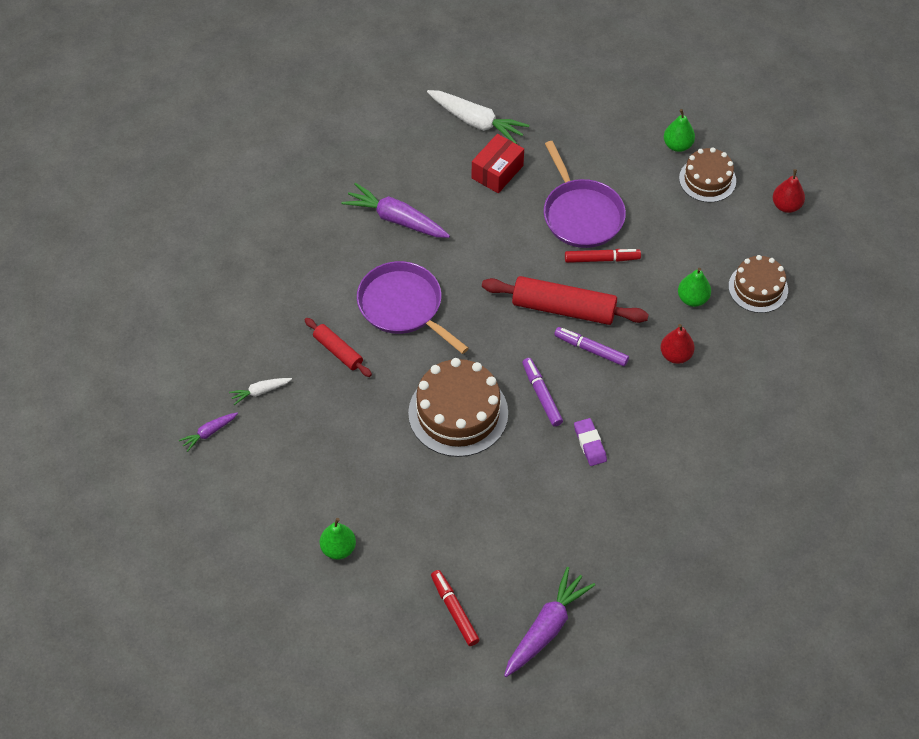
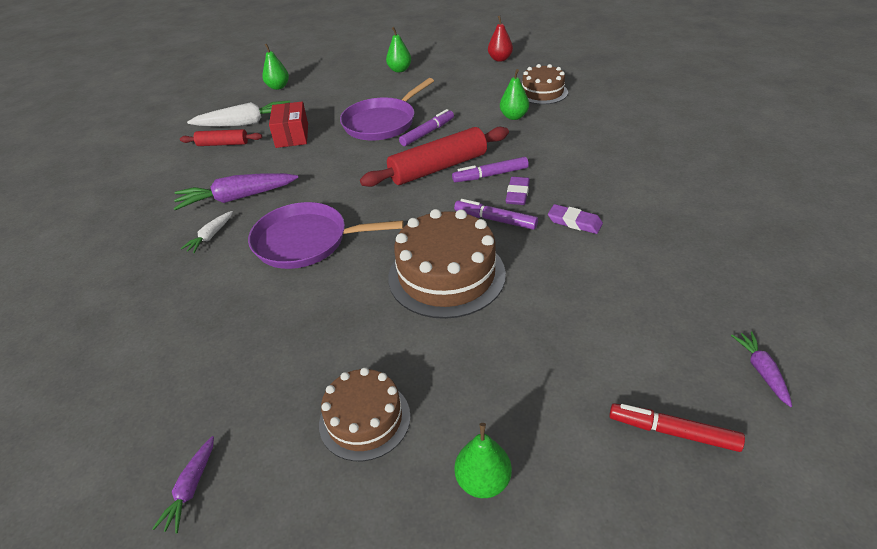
camera: 40 degrees left, 15 degrees down
(260, 391) = (223, 398): white carrot -> white carrot (211, 236)
(338, 351) = (278, 308): red rolling pin -> red rolling pin (223, 144)
(546, 628) = (761, 371): purple carrot -> purple carrot, size x0.52
(549, 84) = (278, 87): none -> green pear
(581, 214) = (382, 122): purple pan -> purple pan turned 105 degrees clockwise
(586, 385) = (517, 194): none -> purple eraser
(602, 259) = (427, 133): red marker -> purple marker
(675, 355) = (548, 144): red pear -> none
(707, 179) = (439, 72): brown cake -> brown cake (364, 419)

